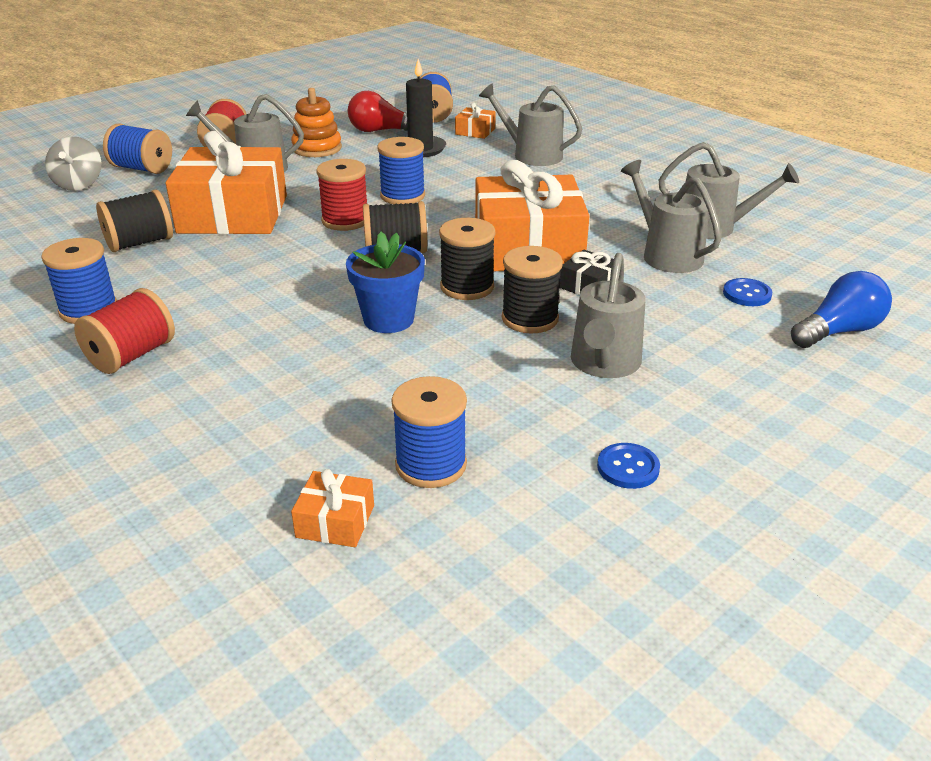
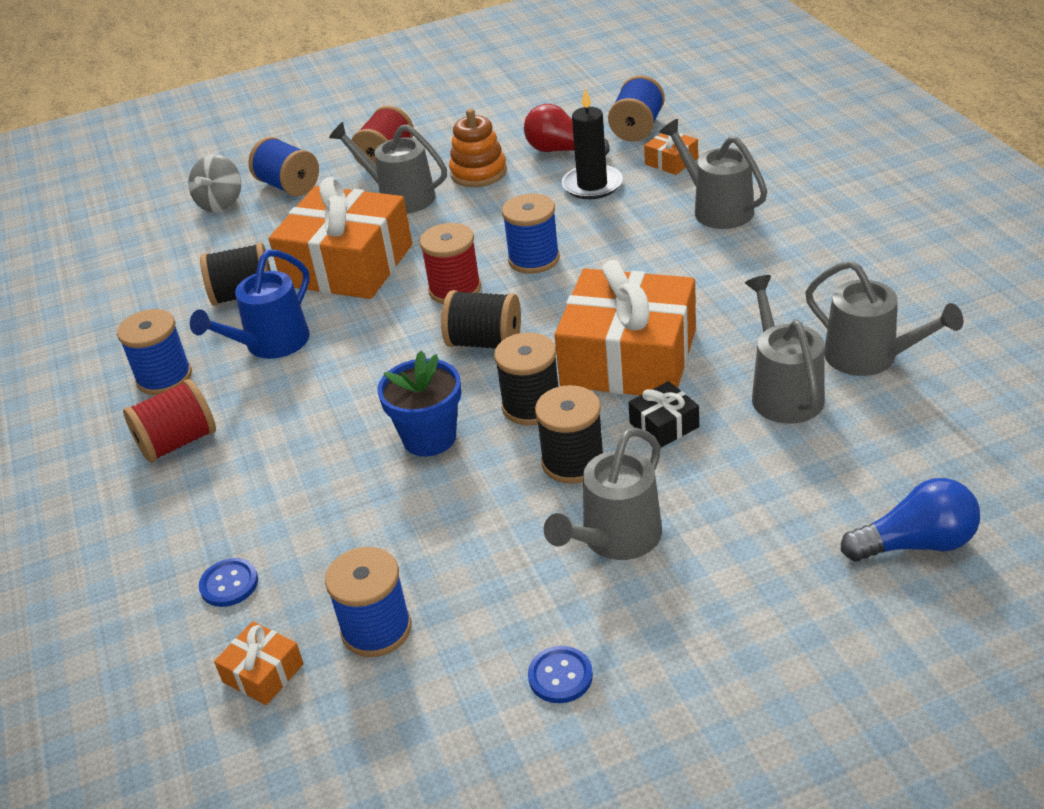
camera: 25 degrees right, 5 degrees up
(189, 274) = (271, 344): none -> blue watering can
(747, 294) = (841, 468): blue button -> blue button (229, 584)

